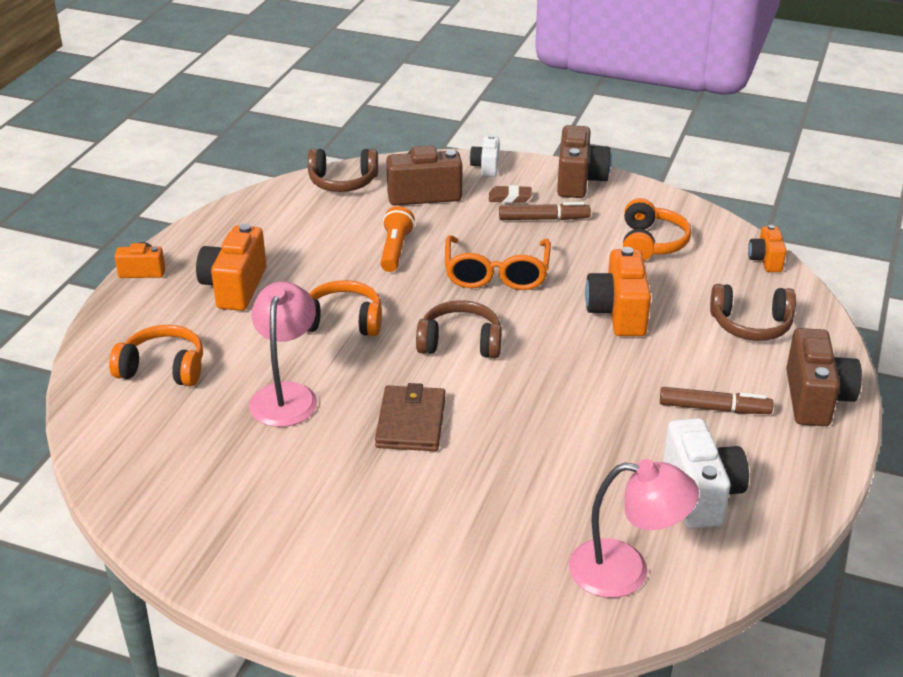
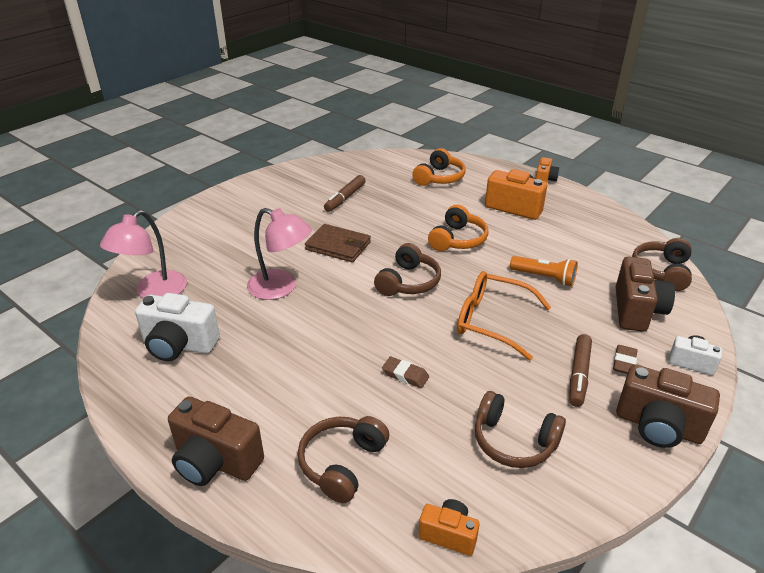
camera: 110 degrees right, 0 degrees up
(286, 395) = (392, 210): pink lamp -> pink lamp (281, 288)
(618, 313) = (405, 375): orange camera -> brown eraser
(651, 243) = (513, 441): orange headphones -> brown headphones
(714, 408) = (252, 387): brown marker -> brown marker (345, 198)

